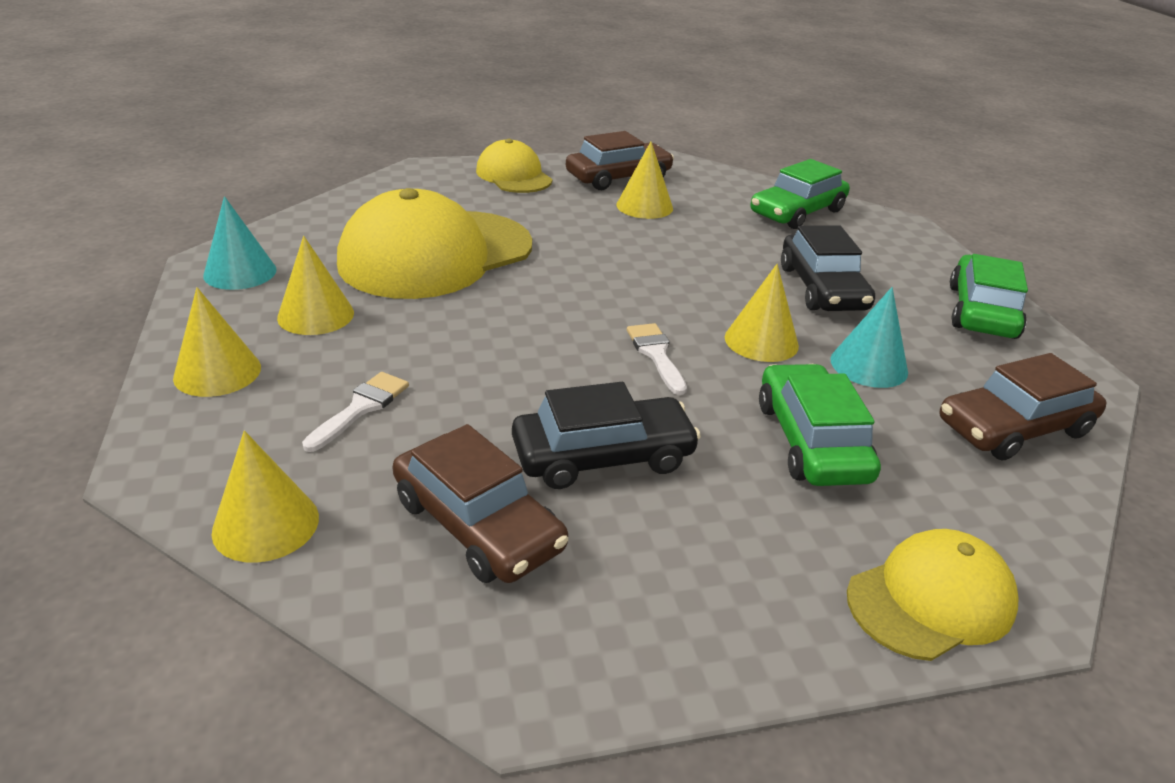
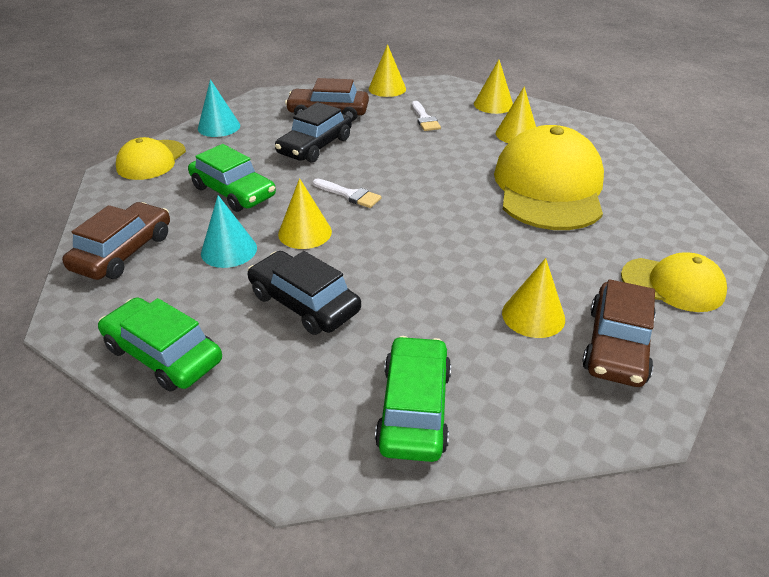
camera: 140 degrees right, 5 degrees up
(240, 272) = (590, 132): turquoise cone -> turquoise cone (219, 127)
(981, 311) = (163, 354): green car -> green car turned 150 degrees clockwise

